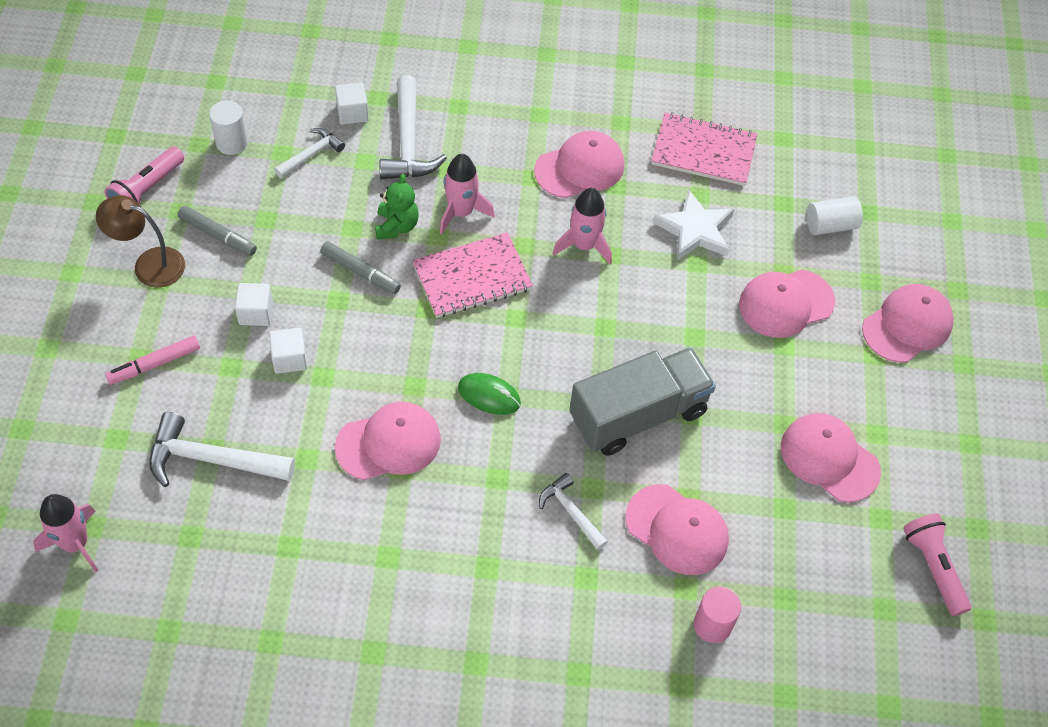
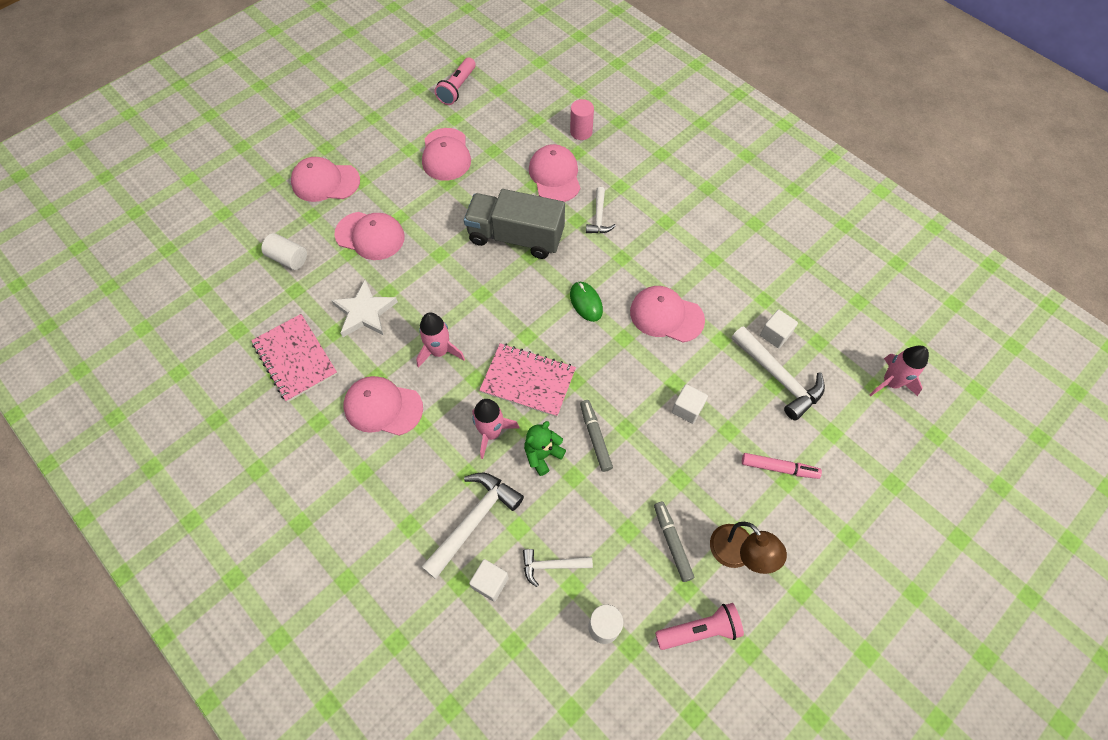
camera: 135 degrees left, 5 degrees up
(256, 313) = (687, 458): white cube -> white cube (775, 334)

